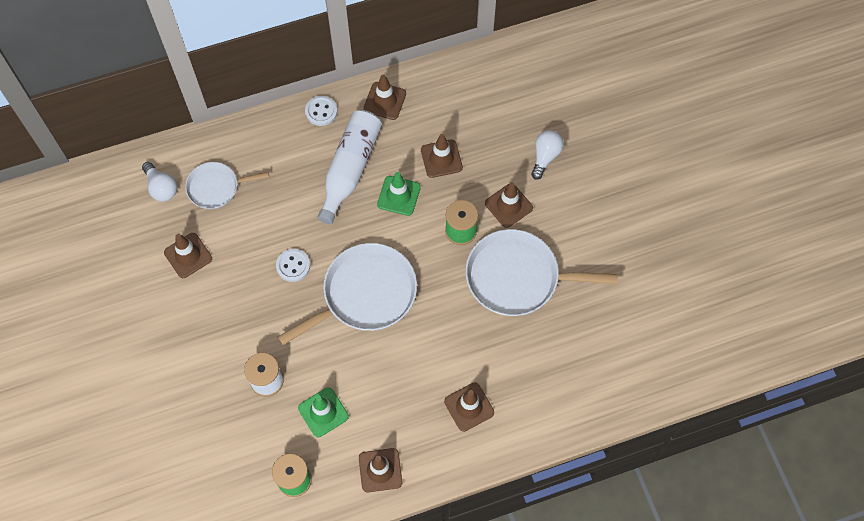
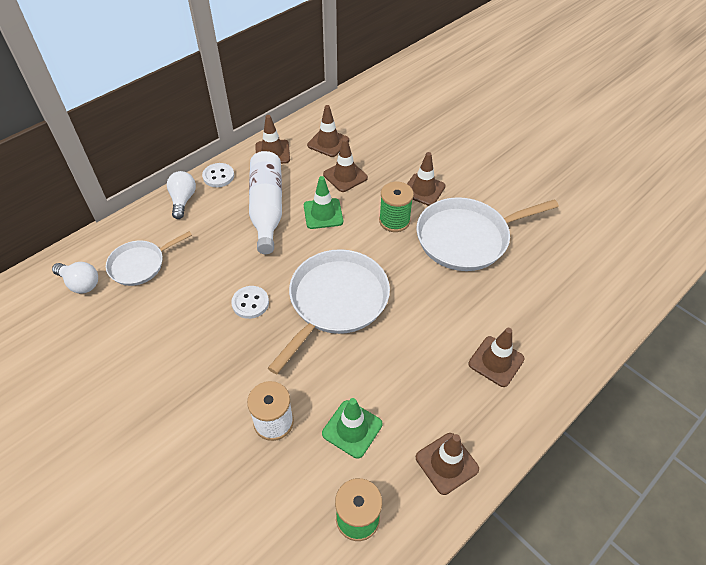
camera: 25 degrees left, 15 degrees down
(188, 255) = (132, 333): brown traffic cone -> brown traffic cone (328, 143)
(545, 156) = (430, 148): white light bulb -> white light bulb (183, 200)

